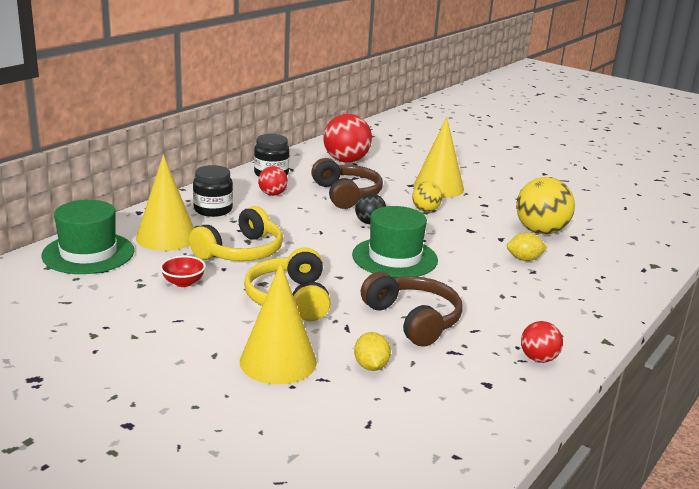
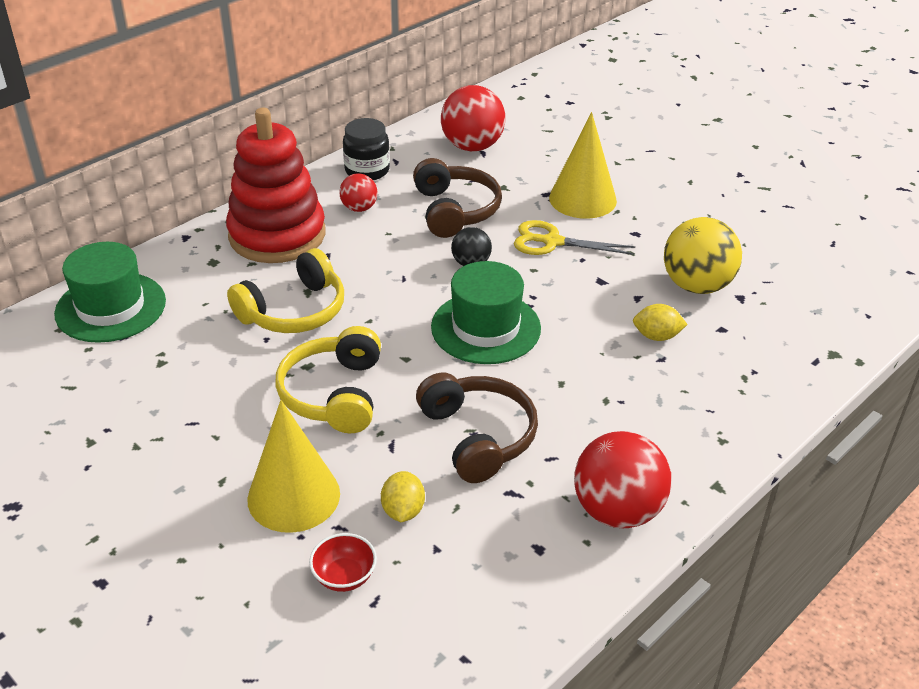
camera: 10 degrees right, 15 degrees up
(166, 237) = (209, 282): yellow cone -> none
(183, 282) = (212, 361): red bowl -> red bowl (344, 576)
(213, 210) = (277, 235): black jar -> red stacking toy
(425, 210) = (552, 242): yellow ball -> yellow scissors
(538, 359) = (617, 511): red ball -> red ball, size x1.83

